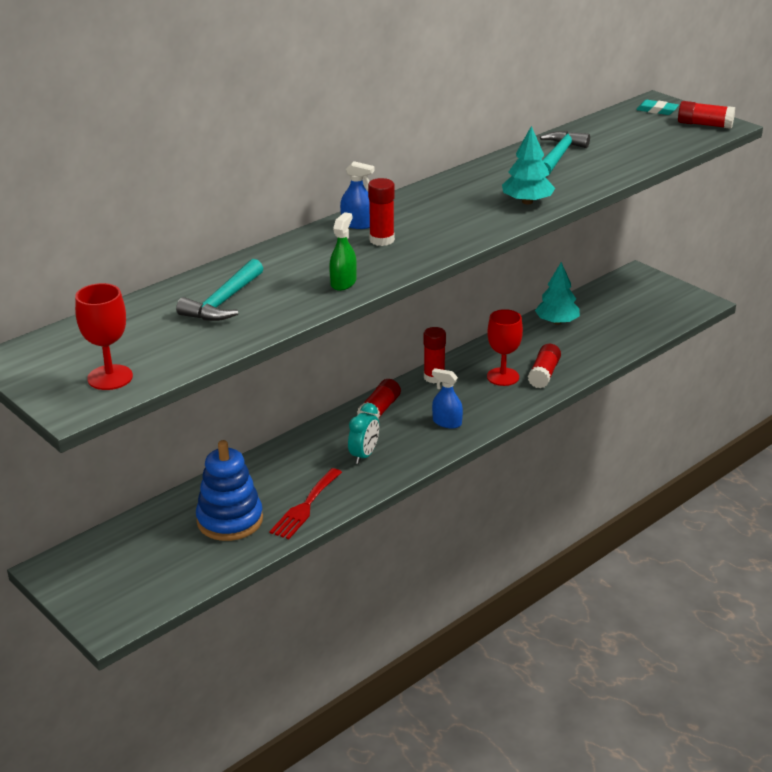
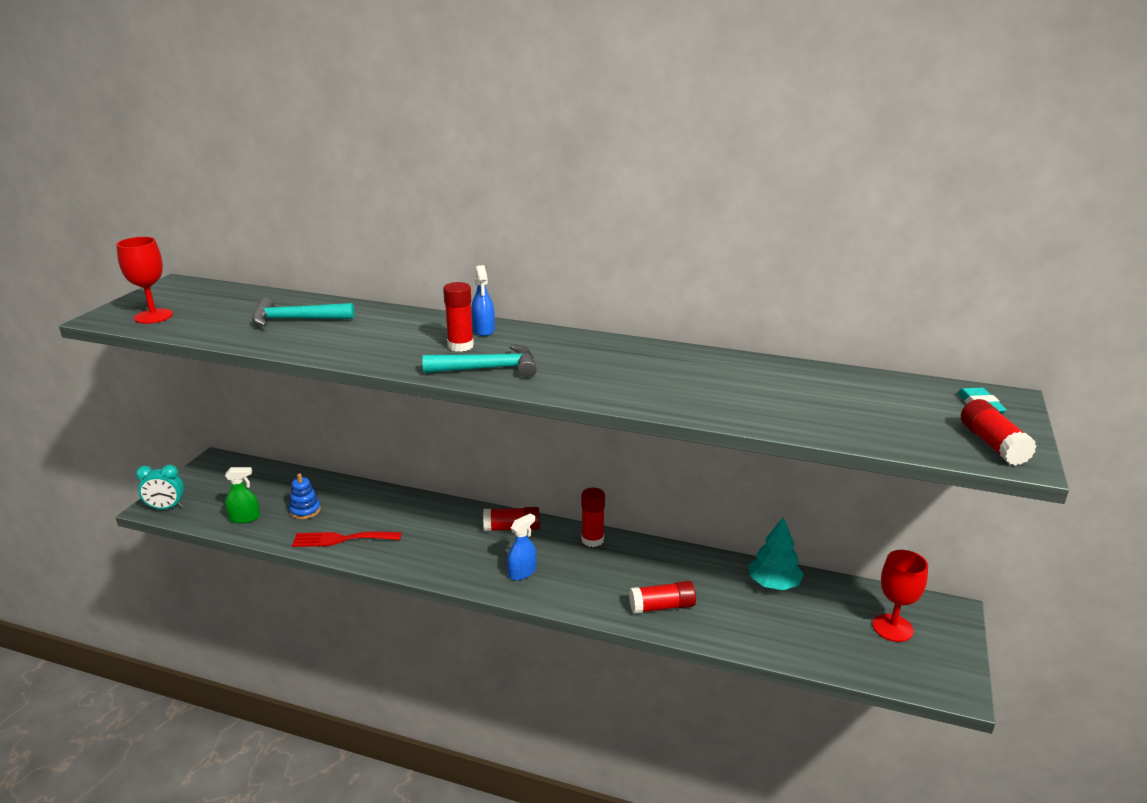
camera: 60 degrees right, 5 degrees down
(230, 520) = (305, 510): blue stacking toy -> blue stacking toy, size x0.52
(343, 283) = (361, 351): green spray bottle -> green spray bottle (244, 518)
(364, 455) = (436, 543): turquoise clock -> turquoise clock (166, 508)
(447, 422) = (522, 572): blue spray bottle -> blue spray bottle turned 45 degrees clockwise
(503, 377) = (632, 581): red goblet -> red goblet (892, 628)
(527, 202) = (618, 388): turquoise tree -> none
(559, 156) = (757, 379): turquoise hammer -> turquoise hammer (488, 369)

